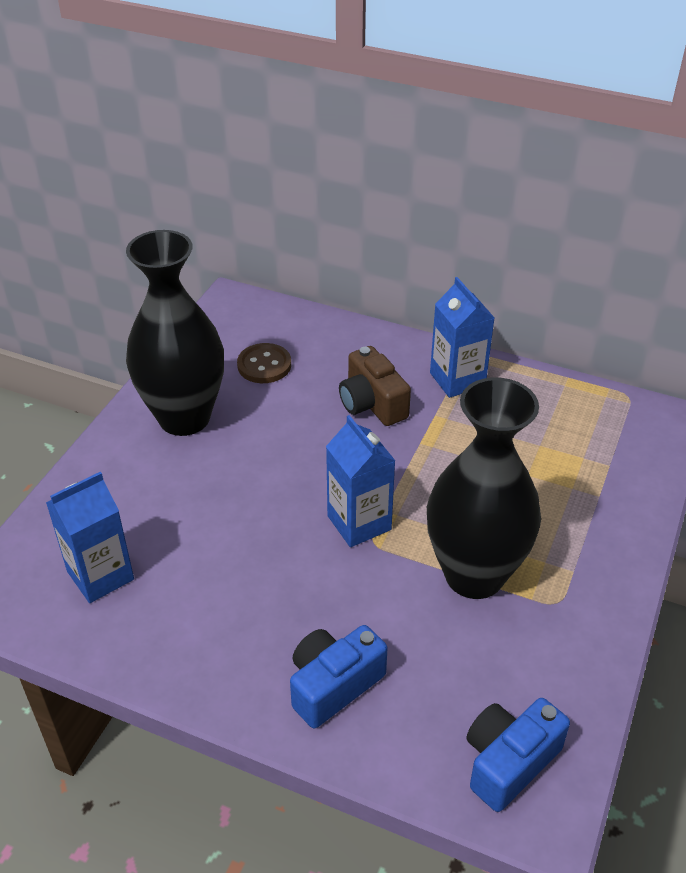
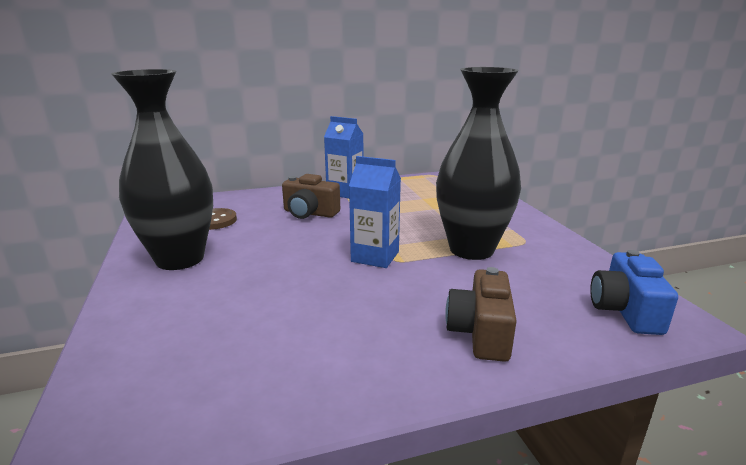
camera: 40 degrees left, 20 degrees down
(100, 575) = (205, 369): blue carton -> none
(333, 685) = (480, 333): blue camera -> brown camera

